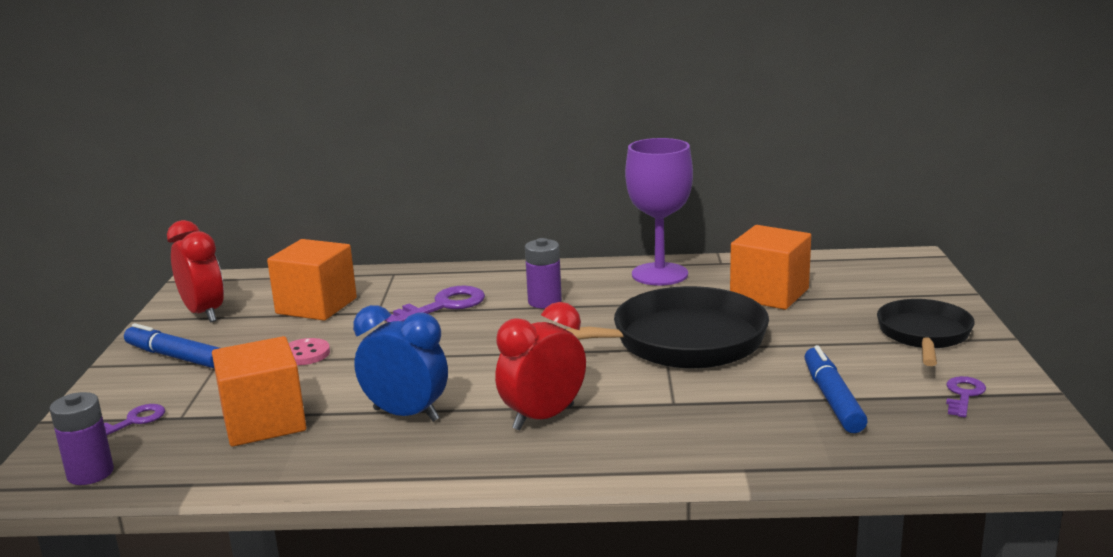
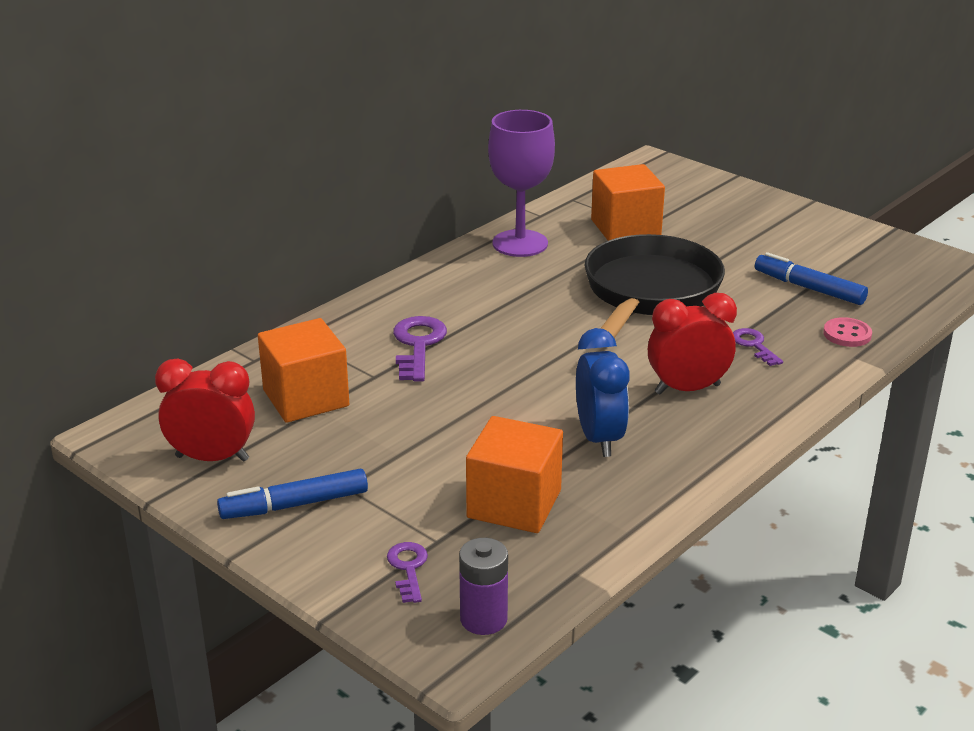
camera: 50 degrees left, 10 degrees up
(305, 354) = (406, 440): pink button -> pink button (847, 334)
(406, 415) = (599, 438): blue clock -> blue clock turned 105 degrees clockwise
(543, 417) = (687, 389): red clock -> red clock turned 75 degrees clockwise
(544, 302) = (488, 304): purple battery -> none
(924, 336) = (770, 220): black pan -> none
(963, 395) = (861, 252): purple key -> purple key (754, 345)

